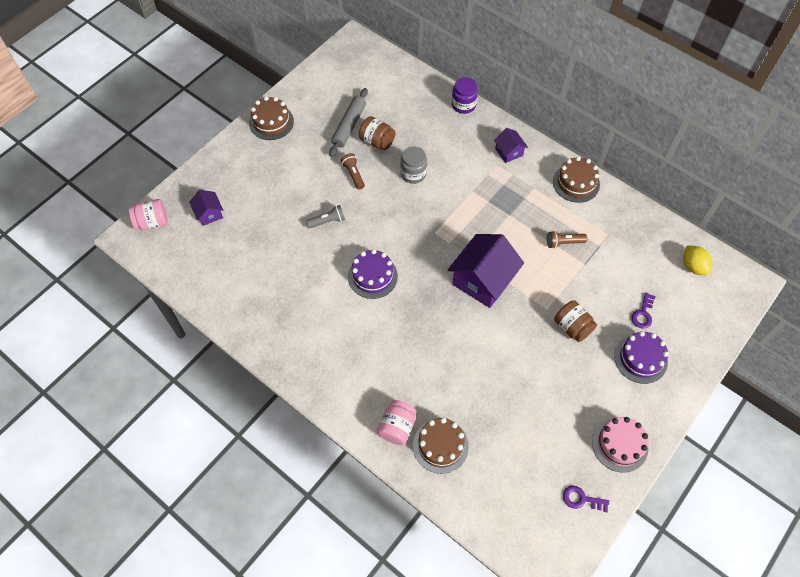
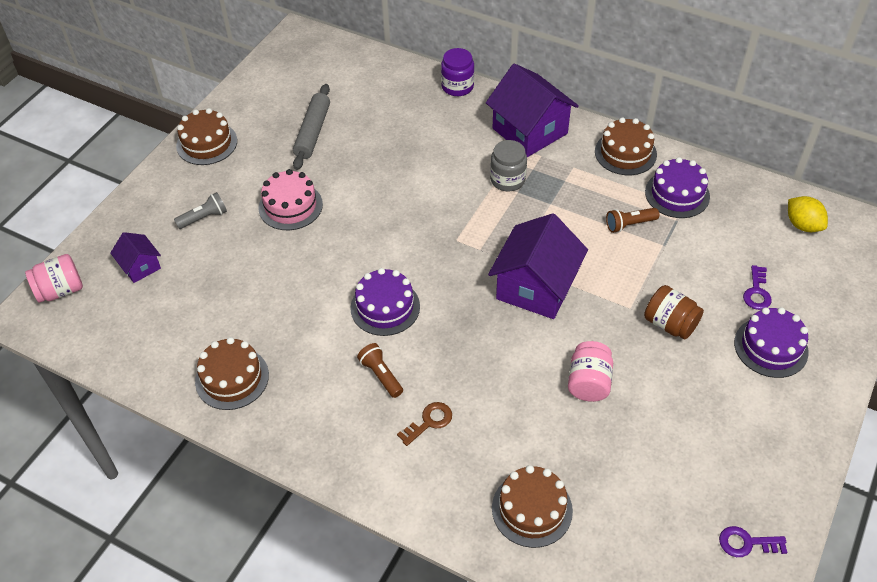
camera: 10 degrees left, 10 degrees down
(257, 310) = (232, 378): none -> brown cake
(328, 221) = (308, 249): grey flashlight -> grey flashlight (204, 218)
(353, 174) = (331, 188): brown flashlight -> brown flashlight (381, 375)
(377, 141) = (354, 144): brown jar -> none
(385, 369) = (429, 422): none -> brown key
(397, 427) = (464, 496): pink jar -> pink jar (588, 382)
(413, 174) = (411, 175): grey jar -> grey jar (507, 180)
(509, 152) = (529, 131): purple house -> purple house, size x1.98
(606, 224) = (677, 194): none -> purple cake
(619, 444) = (776, 461): pink cake -> pink cake (290, 206)

